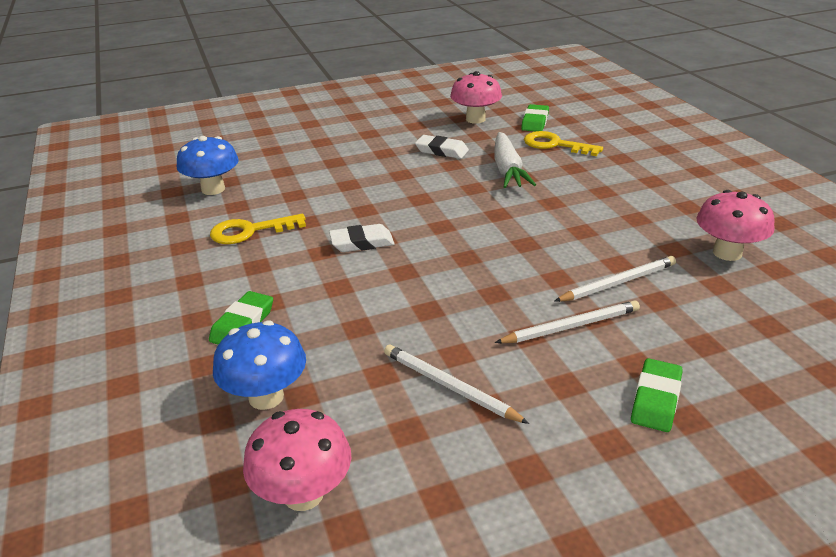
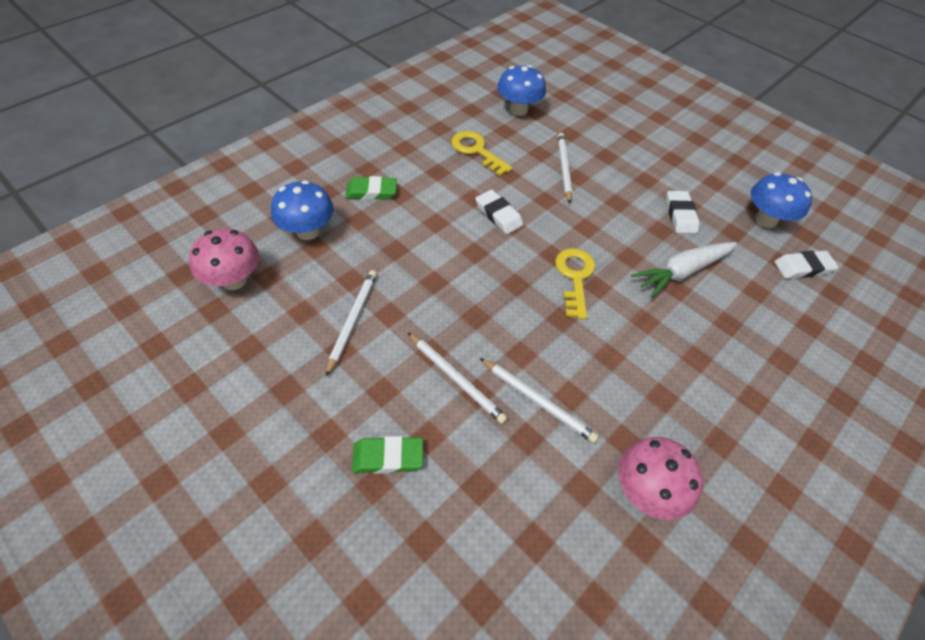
camera: 60 degrees right, 20 degrees up
(329, 188) = (563, 168): none -> white pencil
(475, 119) = (765, 220): pink mushroom -> blue mushroom
(535, 122) = (803, 267): green eraser -> white eraser
(555, 145) = (765, 296): yellow key -> yellow key (575, 277)

